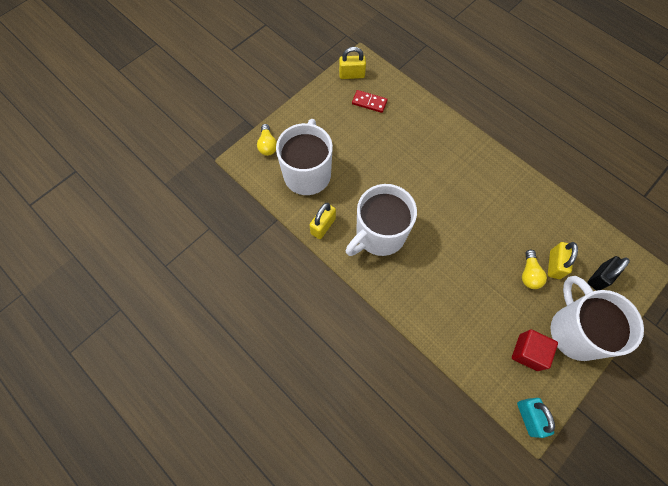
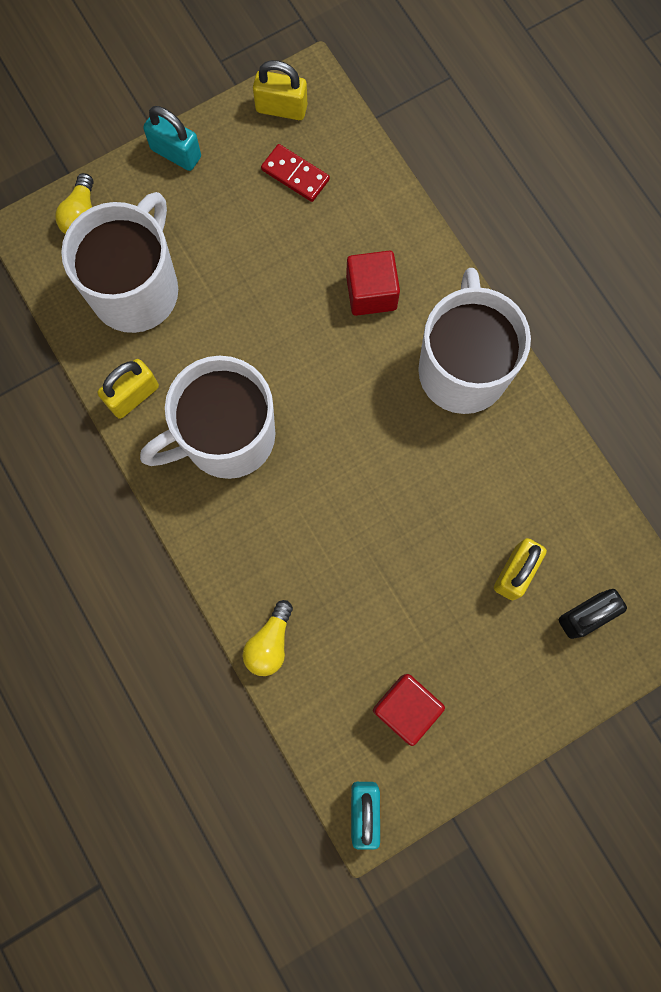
camera: 15 degrees right, 10 degrees up
(306, 106) = (176, 153): none -> turquoise padlock
(427, 147) = (371, 293): none -> red cube
(529, 274) = (463, 577): yellow light bulb -> yellow light bulb (270, 643)
(575, 331) = (502, 695): white mug -> white mug (462, 368)

